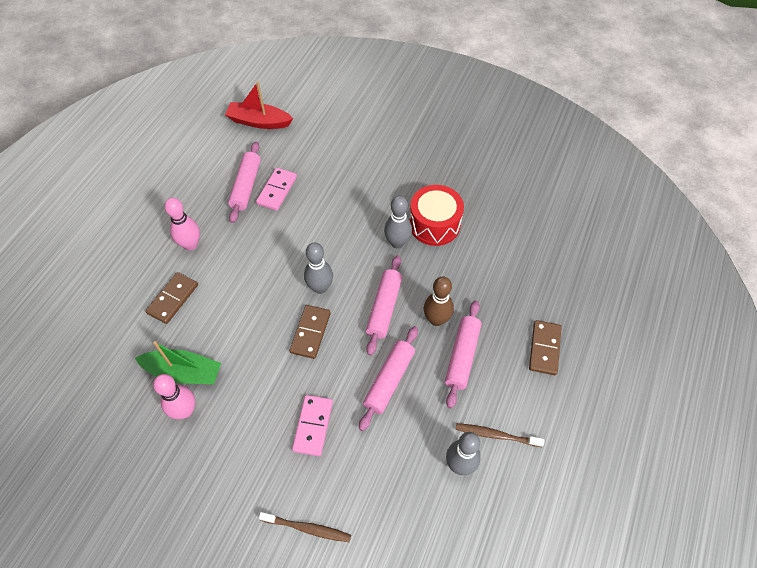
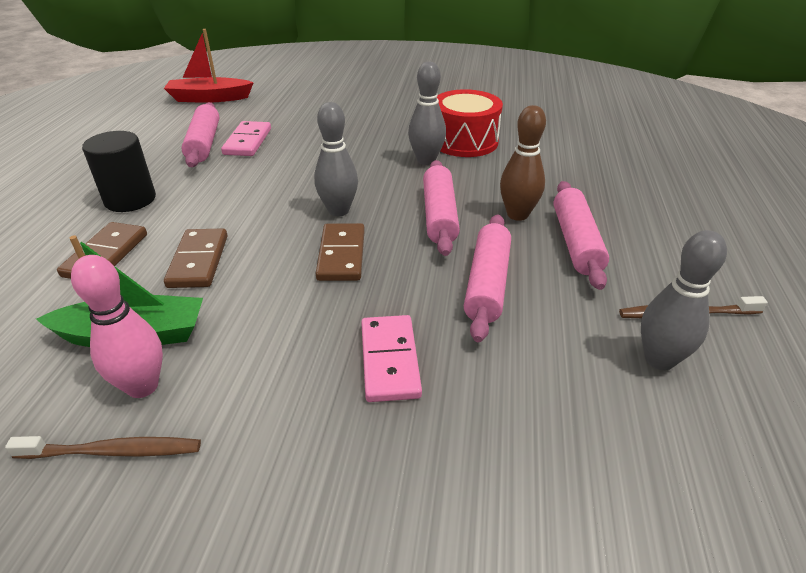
camera: 15 degrees left, 20 degrees down
(191, 245) = (130, 199): pink bowling pin -> black cylinder
(308, 528) = (445, 522): brown toothbrush -> brown toothbrush (114, 451)
(544, 348) = (677, 218): brown domino -> brown domino (198, 261)

